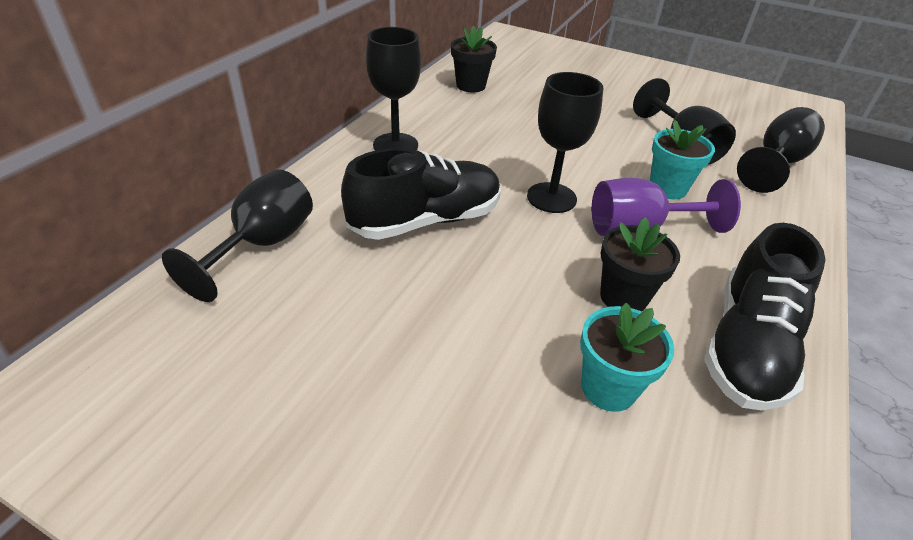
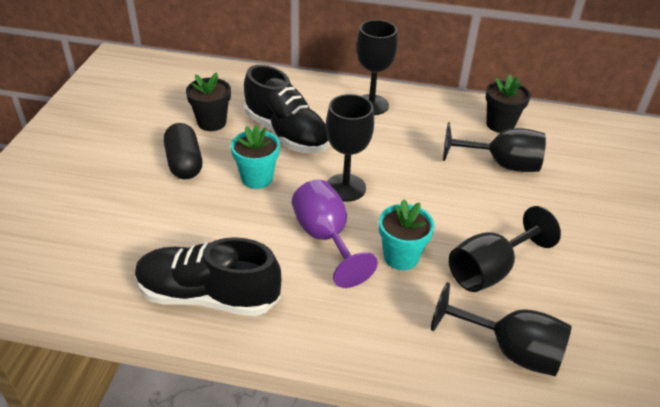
camera: 75 degrees right, 0 degrees up
(262, 245) = (236, 82): black goblet -> black goblet (501, 164)
(460, 335) = (184, 163): none -> black capsule
(608, 388) = (156, 226): turquoise flower pot -> turquoise flower pot (257, 178)
(623, 297) = (240, 231): black flower pot -> black flower pot (212, 122)

